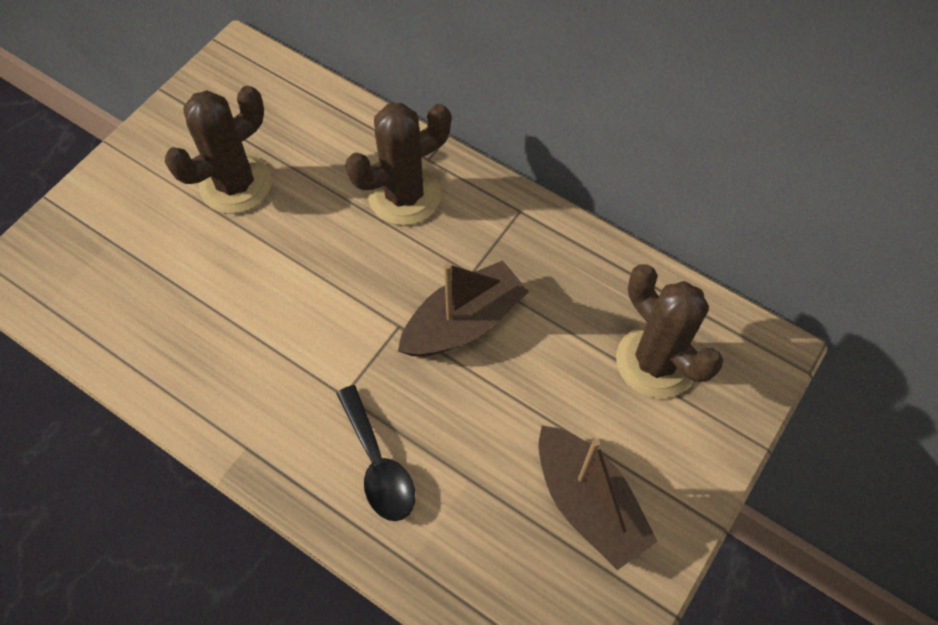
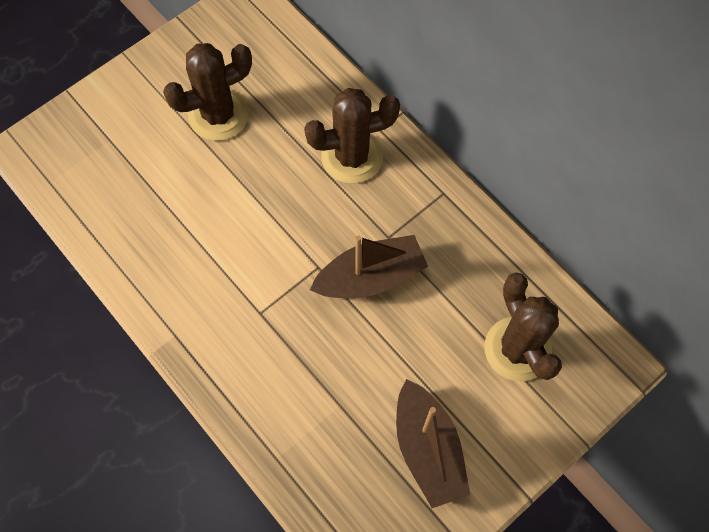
camera: 15 degrees right, 5 degrees up
(378, 465) = (272, 375): black spoon -> none

